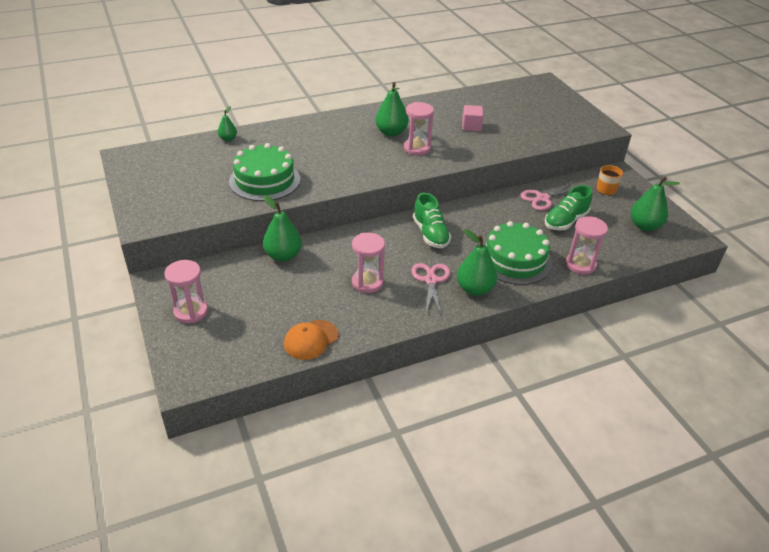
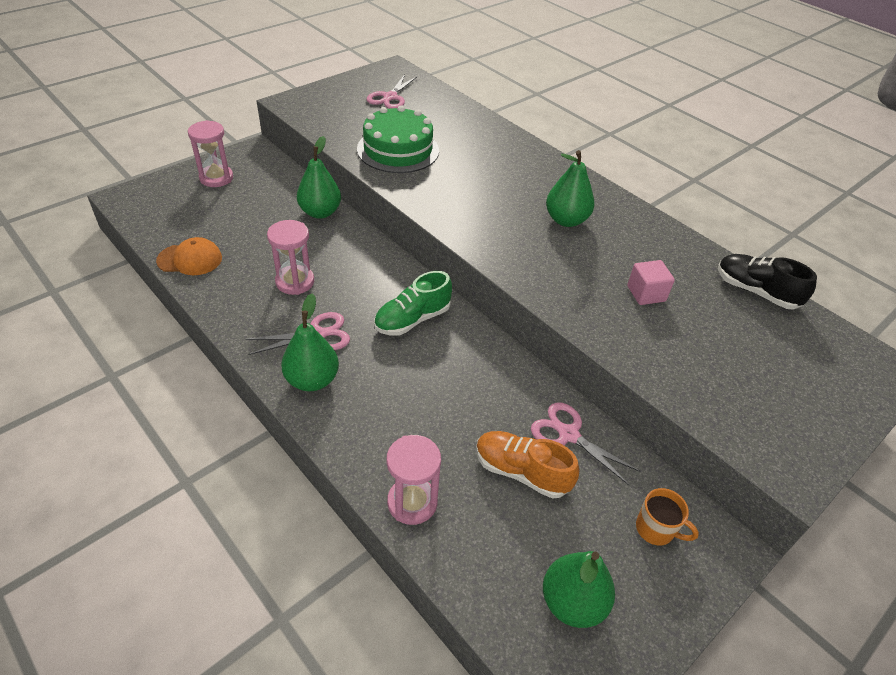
camera: 70 degrees right, 5 degrees up
(177, 168) = (390, 97): none -> pink scissors
(228, 139) = (463, 112): green pear -> none
(311, 340) = (190, 259): orange cap -> orange cap turned 150 degrees clockwise
(417, 148) = (543, 249): pink hourglass -> none
(481, 94) = (755, 291): none -> black shoe
(515, 260) = (392, 416): green cake -> none
(565, 221) = (521, 472): green shoe -> orange shoe

